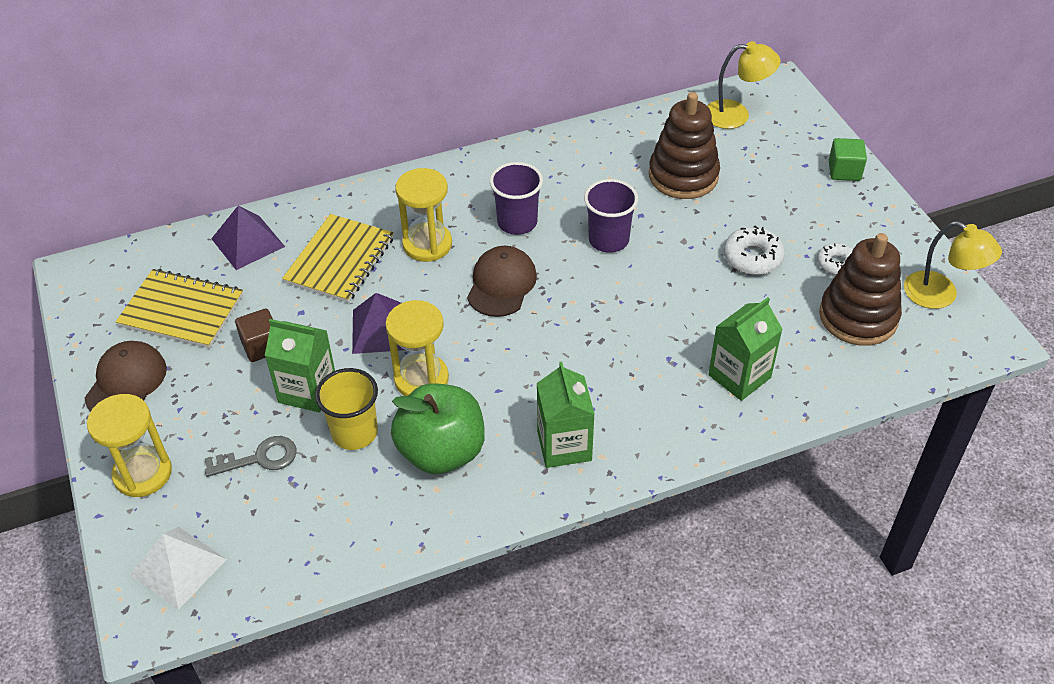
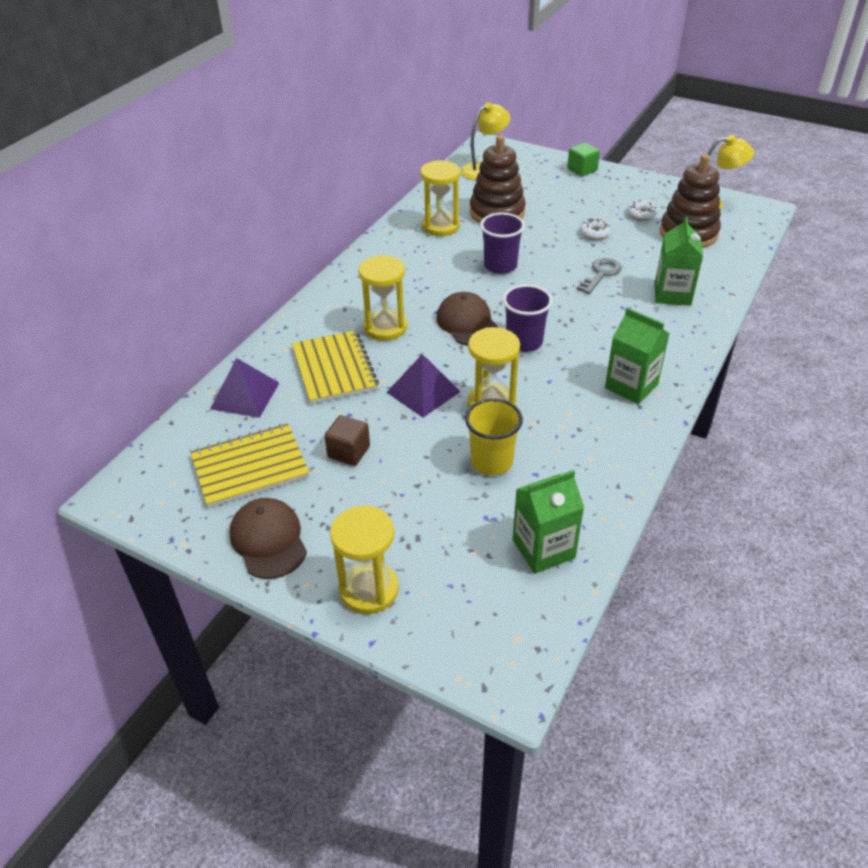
camera: 40 degrees left, 5 degrees down
(178, 567) = (484, 629): white pyramid -> none
(259, 458) = (446, 520): grey key -> grey key (601, 274)
(307, 390) = (422, 458): green carton -> green carton (543, 549)
(441, 452) = (564, 436): green apple -> none
(517, 222) = (429, 285): purple cup -> purple cup (524, 342)
(608, 161) = (441, 226): none -> yellow hourglass
(752, 257) = (594, 233): white donut -> white donut, size x0.66

